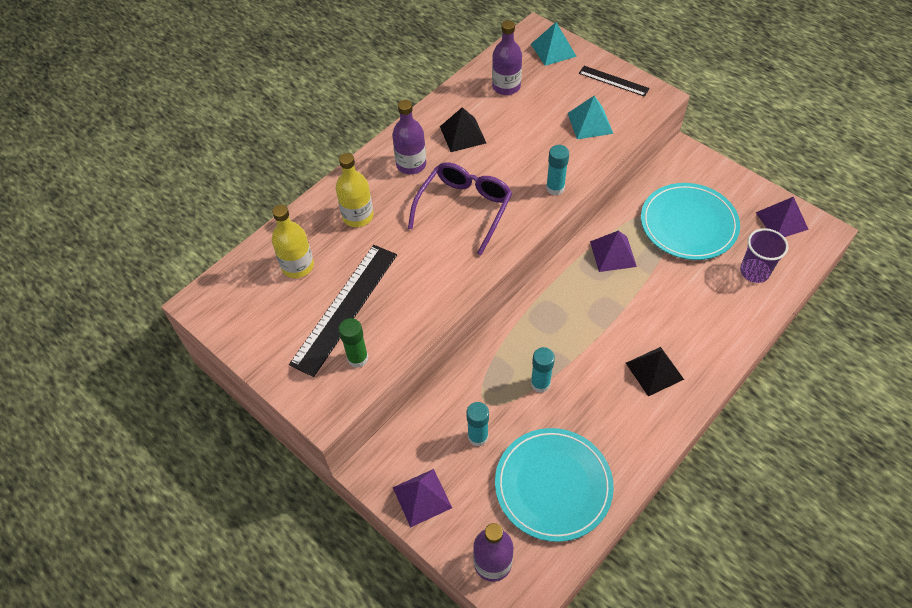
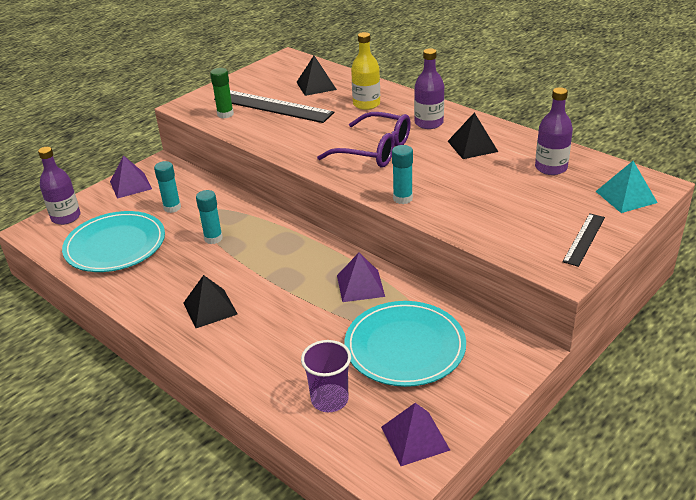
camera: 90 degrees right, 20 degrees down
(297, 266) = (316, 86): yellow bottle -> black pyramid
(590, 123) = (505, 221): turquoise pyramid -> none

